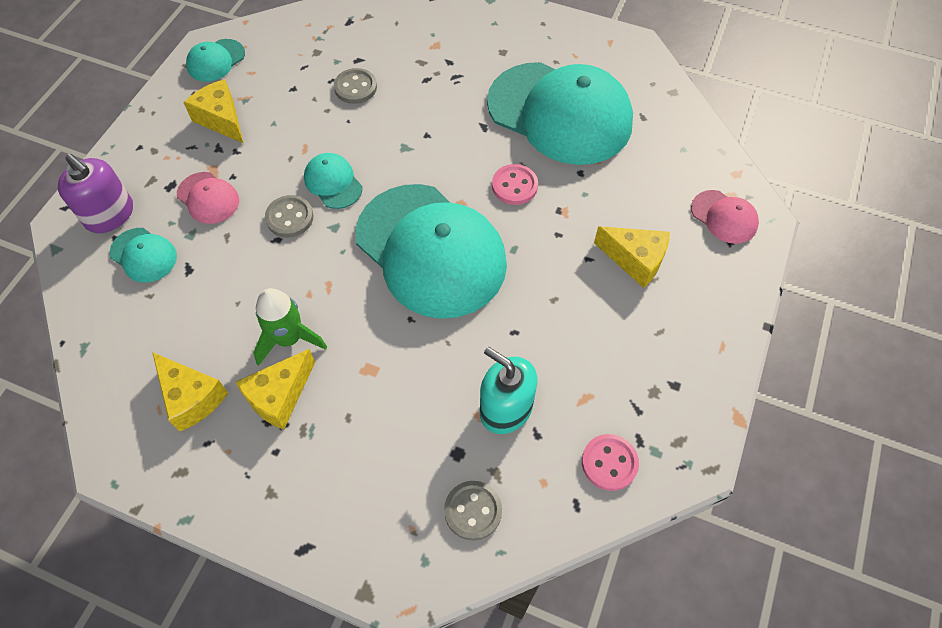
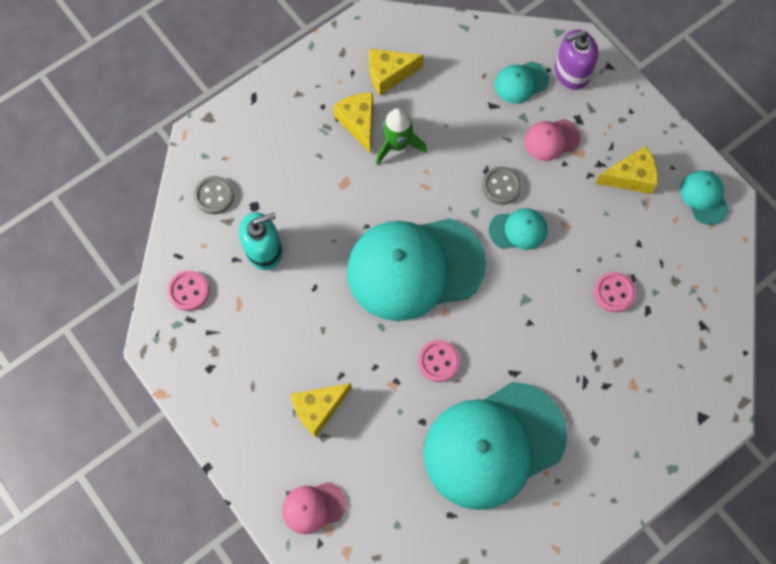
camera: 120 degrees right, 10 degrees up
(355, 87) = (614, 292): grey button -> pink button

